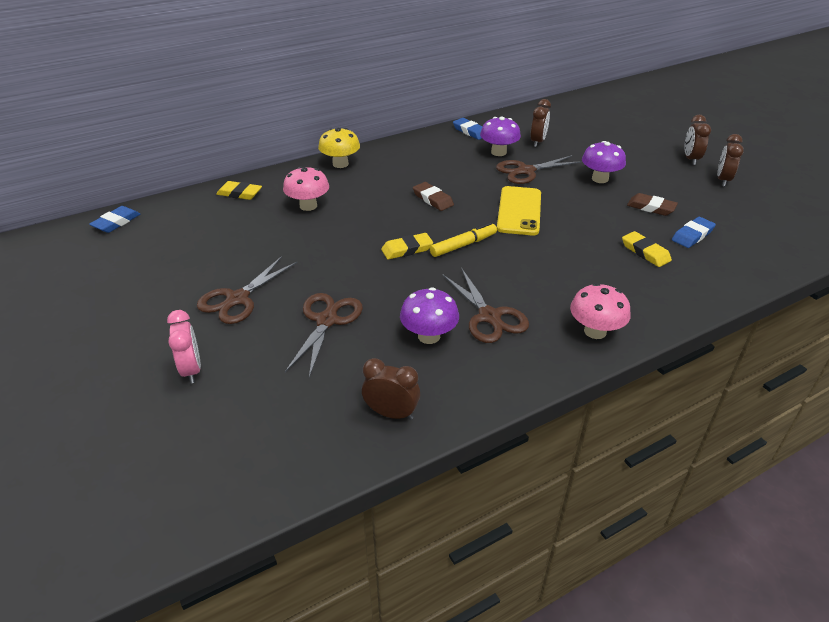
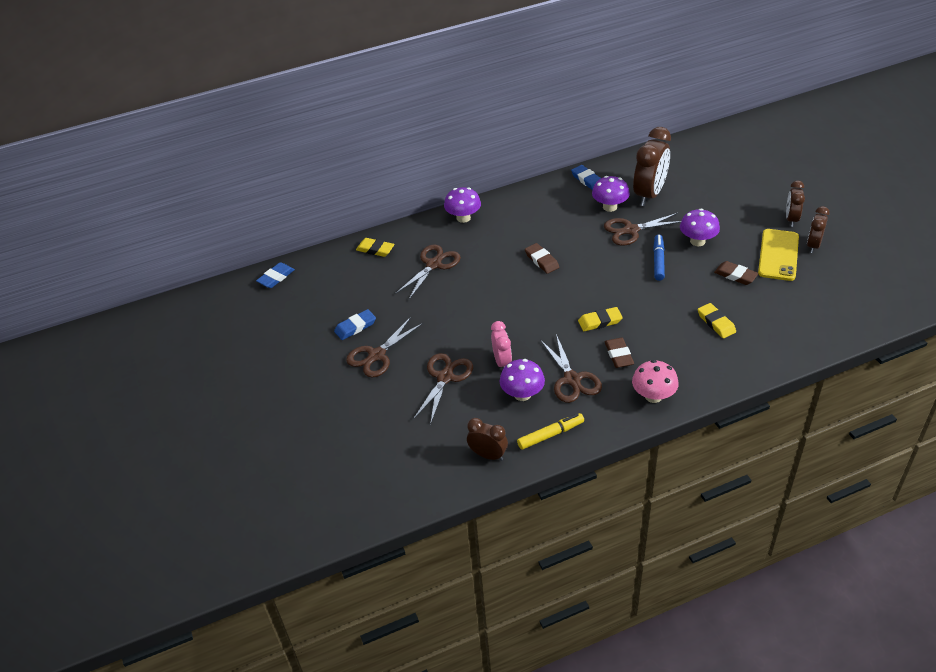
camera: 10 degrees right, 5 degrees up
(191, 370) = (345, 414): pink clock -> pink clock (502, 362)
(308, 206) = (433, 265): pink mushroom -> brown scissors
(340, 164) = (463, 218): yellow mushroom -> purple mushroom
(407, 249) = (514, 313): yellow eraser -> yellow eraser (600, 321)
(463, 245) = (561, 310): yellow marker -> yellow marker (550, 435)
(519, 211) = (616, 276): yellow phone -> yellow phone (778, 255)
(537, 142) = (649, 194): brown clock -> brown clock, size x1.78
(541, 288) = (618, 355): none -> brown eraser
(563, 197) = (658, 261): none -> blue marker
(692, 235) = (763, 307): blue eraser -> blue eraser (355, 327)

